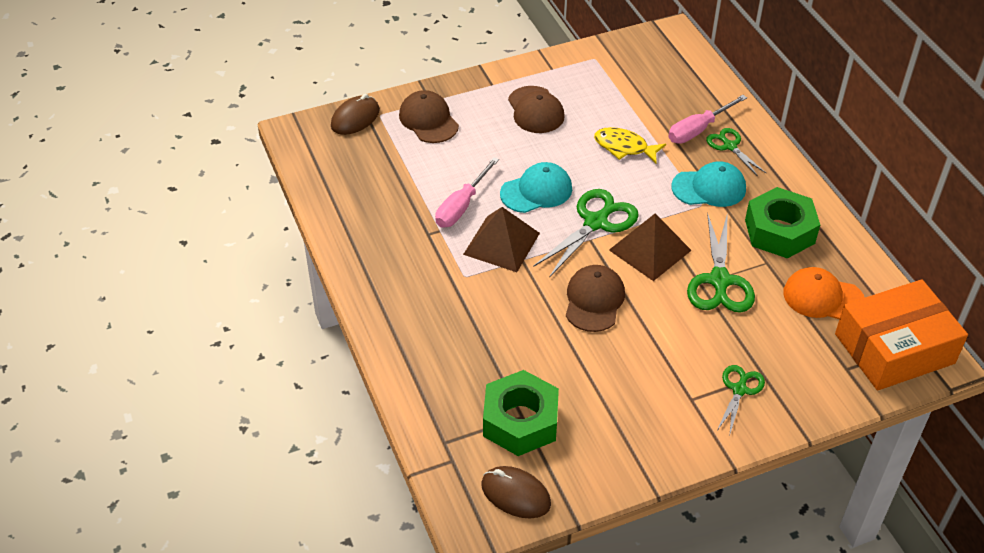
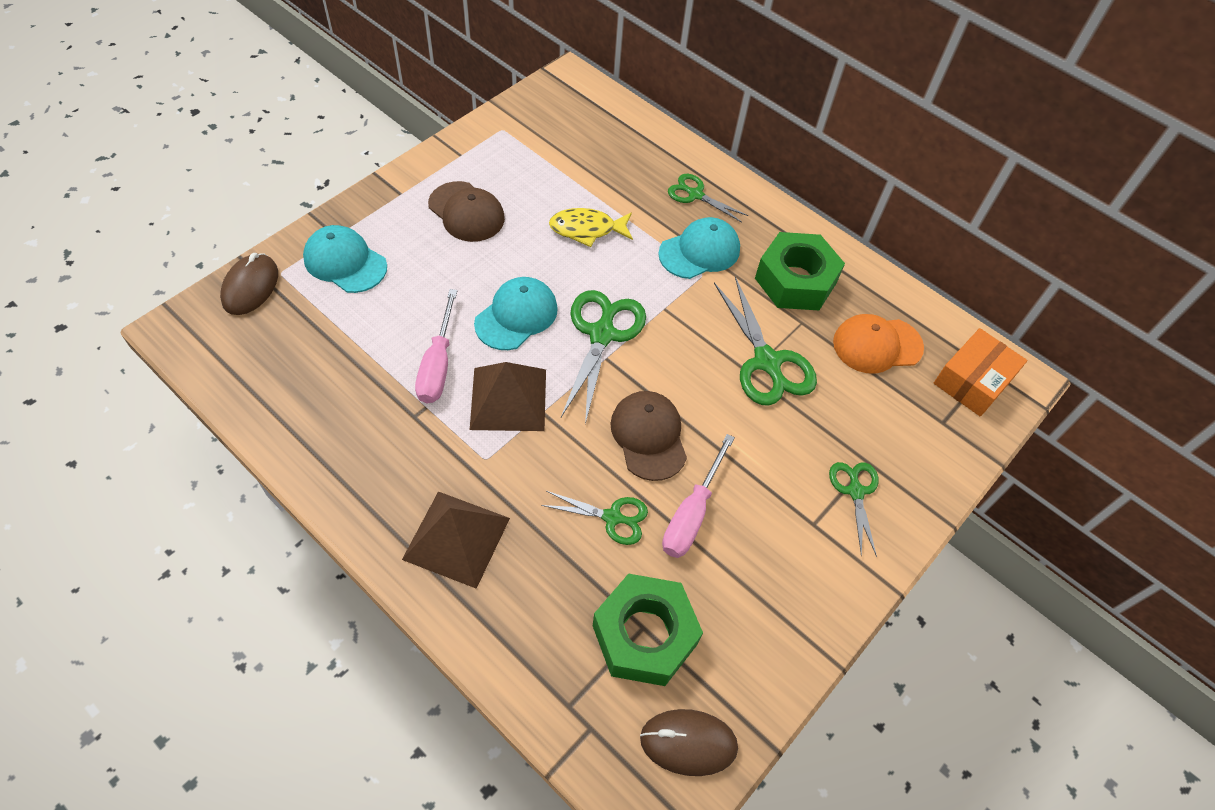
camera: 30 degrees left, 10 degrees up
(428, 120) = (345, 262): brown cap -> turquoise cap
(537, 342) = (612, 517): none -> green scissors
(650, 250) = (677, 349): brown pyramid -> brown pyramid (456, 538)
(698, 130) = (654, 185): pink screwdriver -> pink screwdriver (692, 514)
(894, 349) = (973, 381): orange box -> orange box, size x0.64

